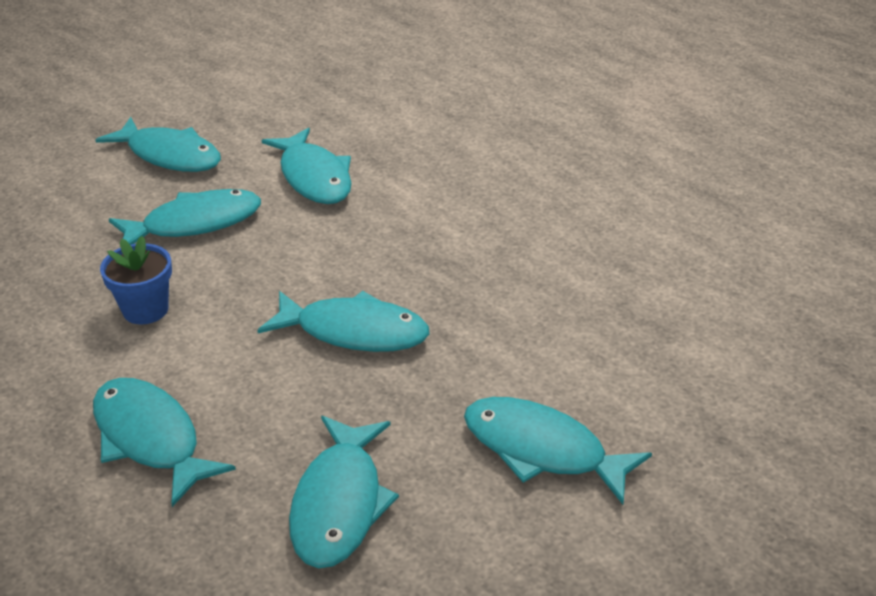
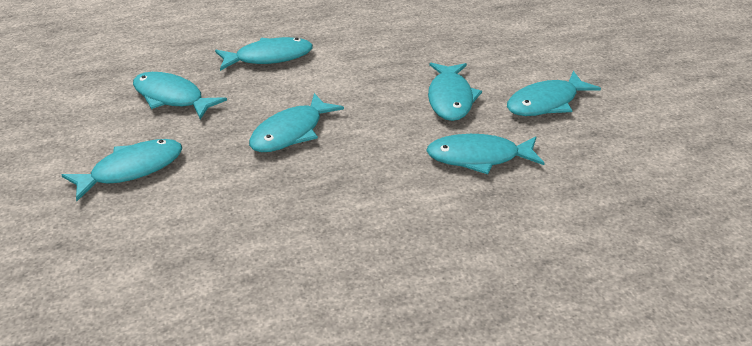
camera: 115 degrees right, 0 degrees up
(145, 309) = (373, 70): blue flower pot -> none

